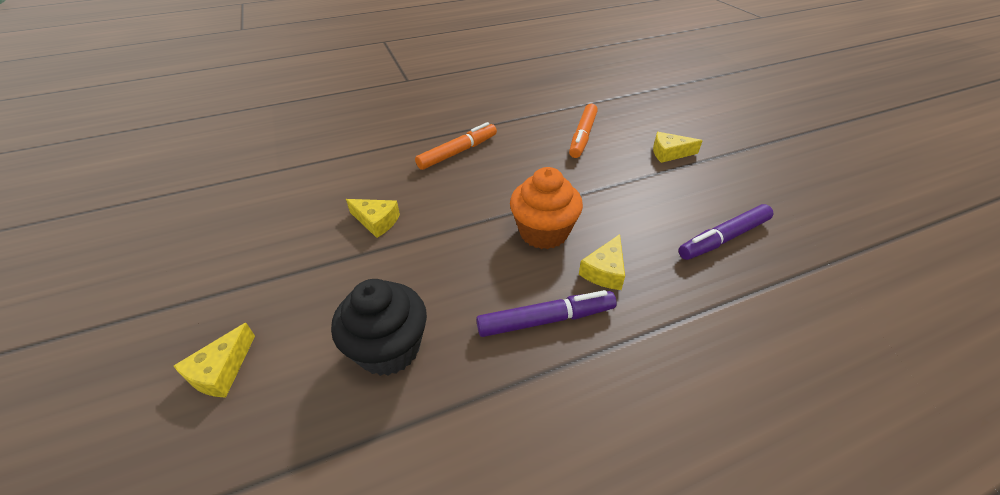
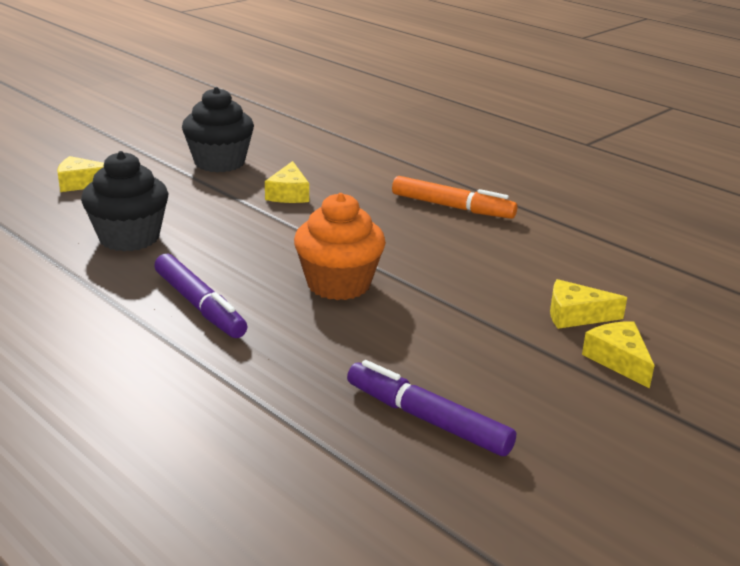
camera: 65 degrees right, 15 degrees down
(274, 249) = (219, 163): none -> black cupcake
(582, 136) = (586, 282): orange marker -> none
(604, 271) = (296, 331): yellow cheese -> yellow cheese (575, 315)

